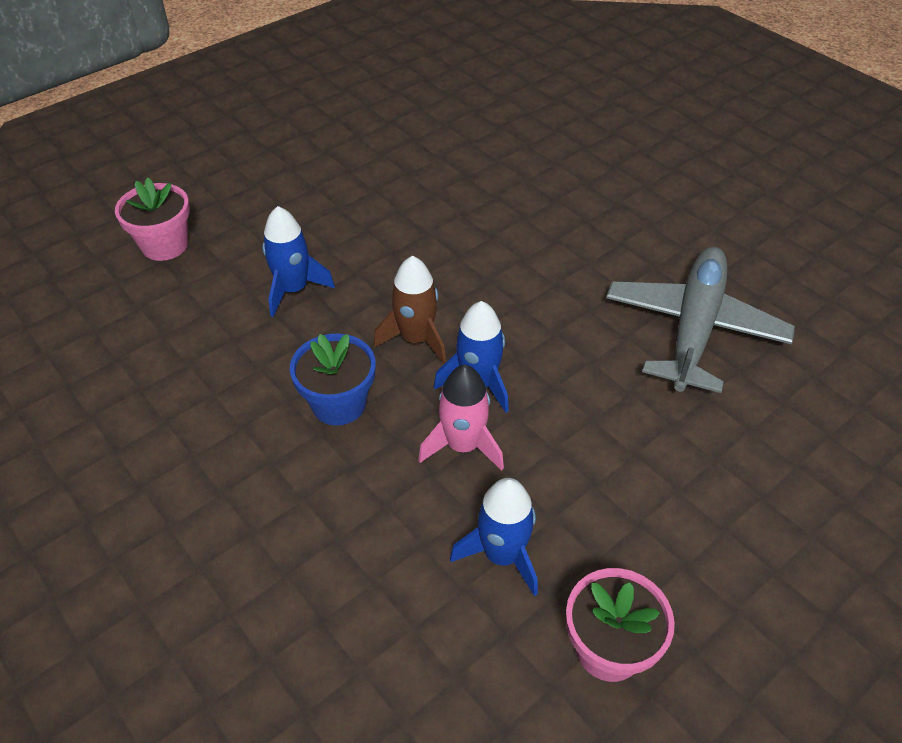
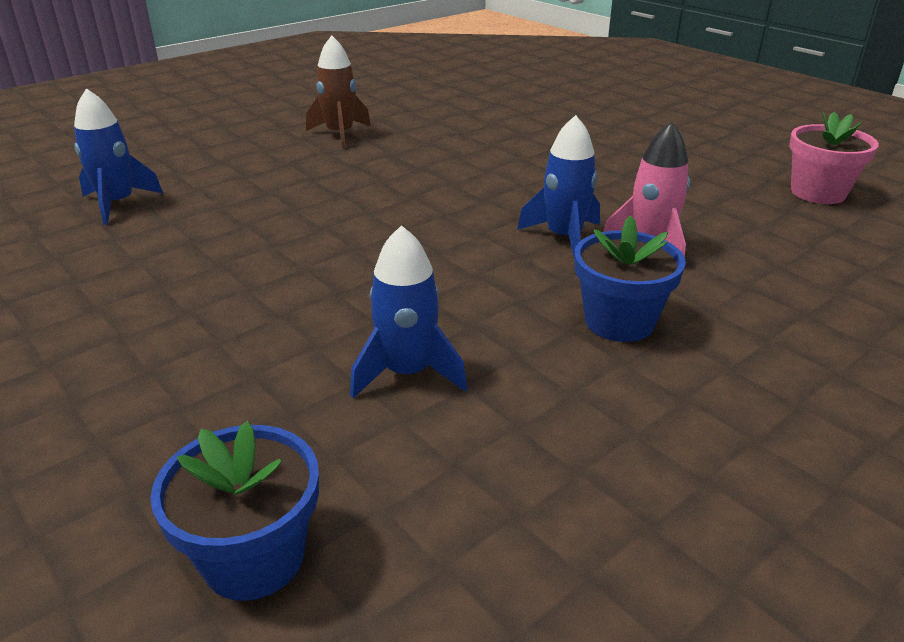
camera: 90 degrees left, 15 degrees down
(165, 245) = (254, 557): pink flower pot -> blue flower pot
(416, 339) = (502, 273): brown rocket -> brown rocket (340, 134)
(502, 555) = (764, 229): blue rocket -> blue rocket (117, 204)
(693, 328) = (475, 145): grey plane -> none

